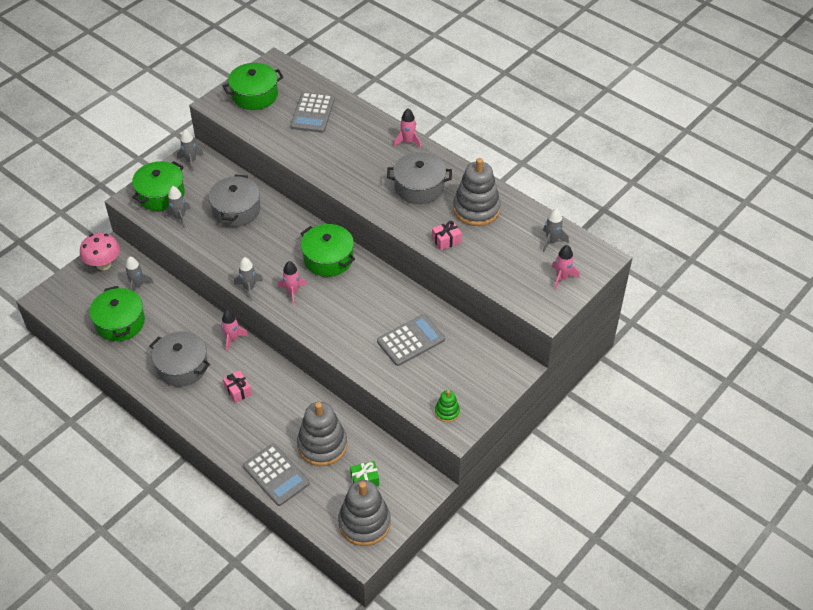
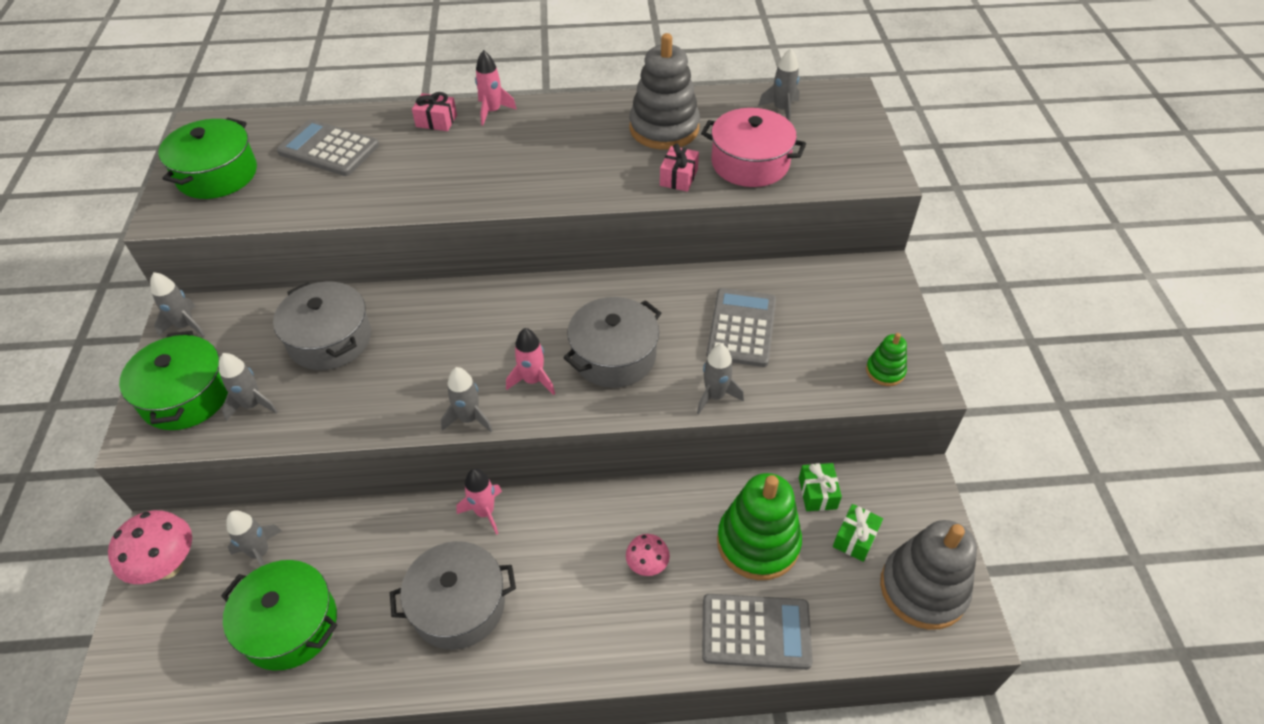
camera: 45 degrees left, 0 degrees up
(238, 390) = (573, 570): pink gift -> pink gift (436, 121)
(267, 414) = (647, 565): none -> pink mushroom
(312, 113) = (328, 149): grey calculator -> grey calculator turned 150 degrees clockwise
(322, 445) = (758, 543): grey stacking toy -> green stacking toy
(328, 258) = (527, 311): green pot -> none
(357, 360) = (715, 396): none -> grey rocket
(375, 449) = (817, 493): none -> green gift
(419, 187) = (570, 146): grey pot -> grey pot (614, 356)
(491, 258) = (750, 163): none -> pink pot
(562, 277) = (842, 135): pink rocket -> none

